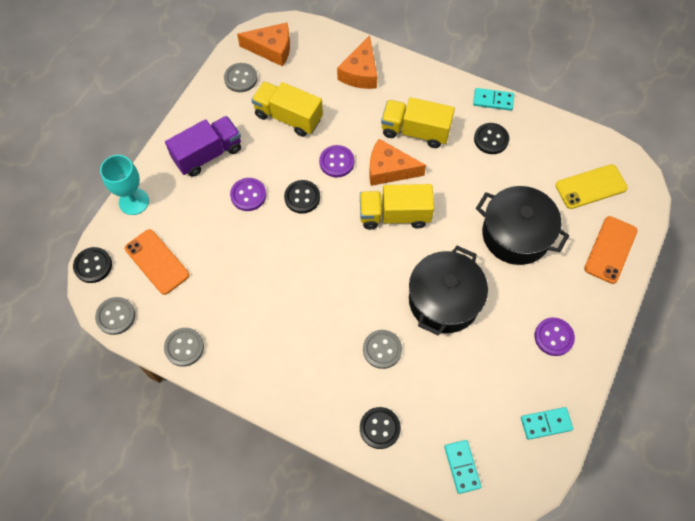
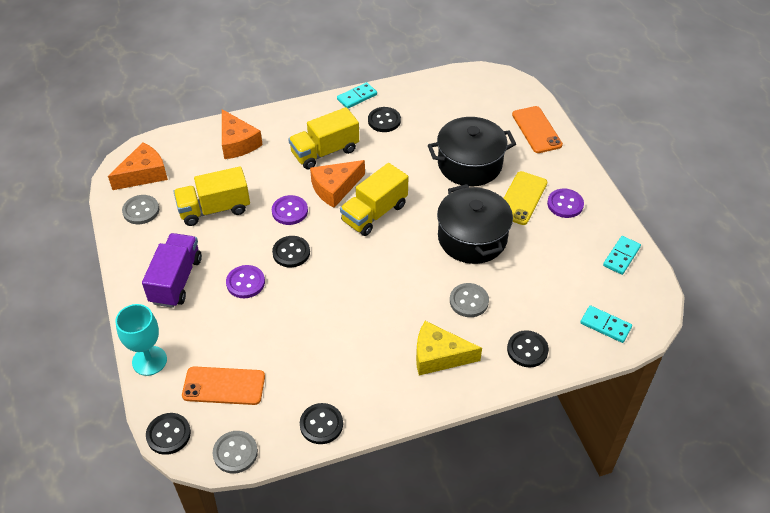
camera: 45 degrees left, 15 degrees down
(184, 347) = (321, 424): grey button -> black button
(312, 372) = (438, 356): none -> yellow cheese
(591, 187) = (481, 103): yellow phone -> yellow phone (522, 198)

